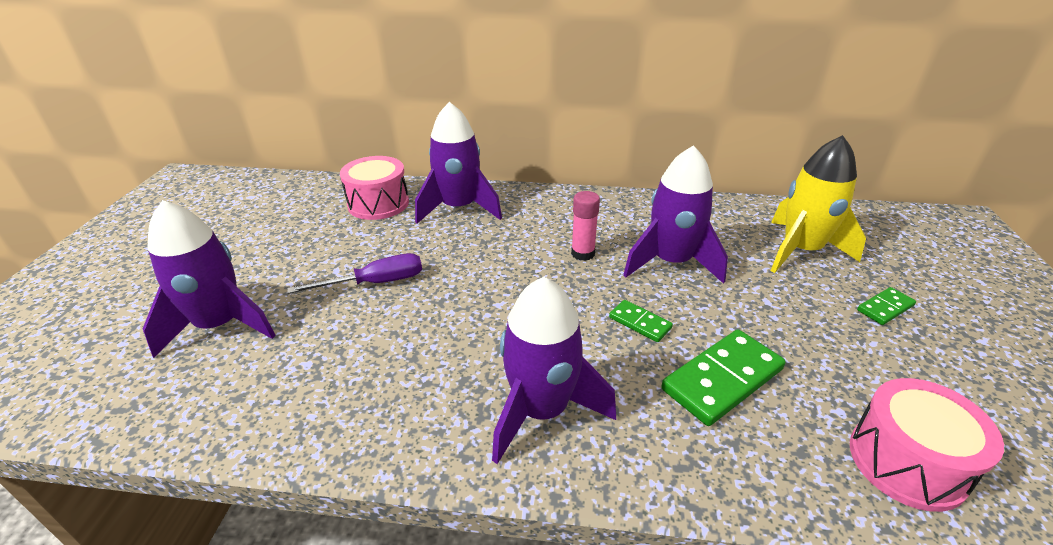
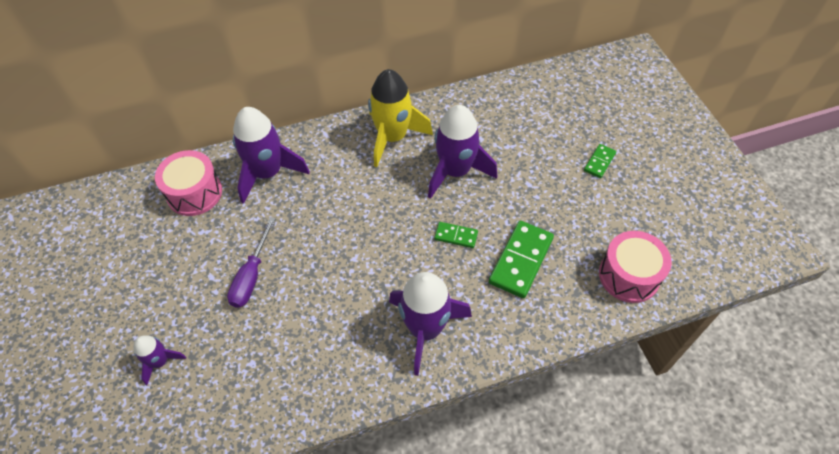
camera: 25 degrees left, 20 degrees up
(220, 325) = (160, 361): purple rocket -> purple rocket, size x0.51
(375, 283) = (251, 276): purple screwdriver -> purple screwdriver turned 150 degrees clockwise
(582, 253) = (390, 186): pink glue stick -> none
(801, 250) = (537, 126): yellow rocket -> yellow rocket (393, 137)

